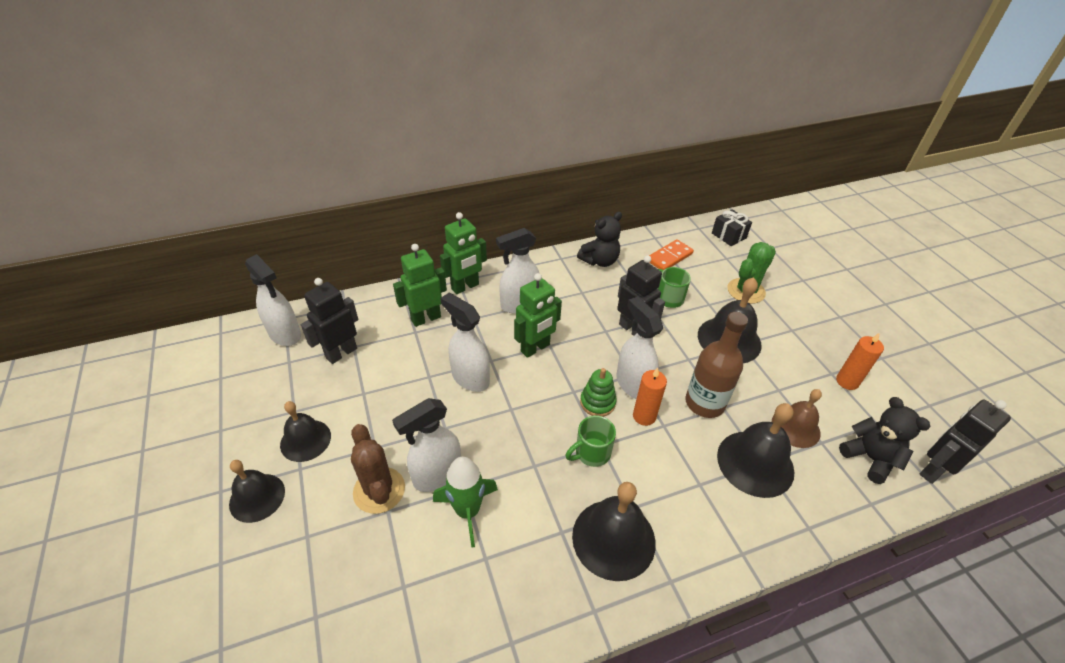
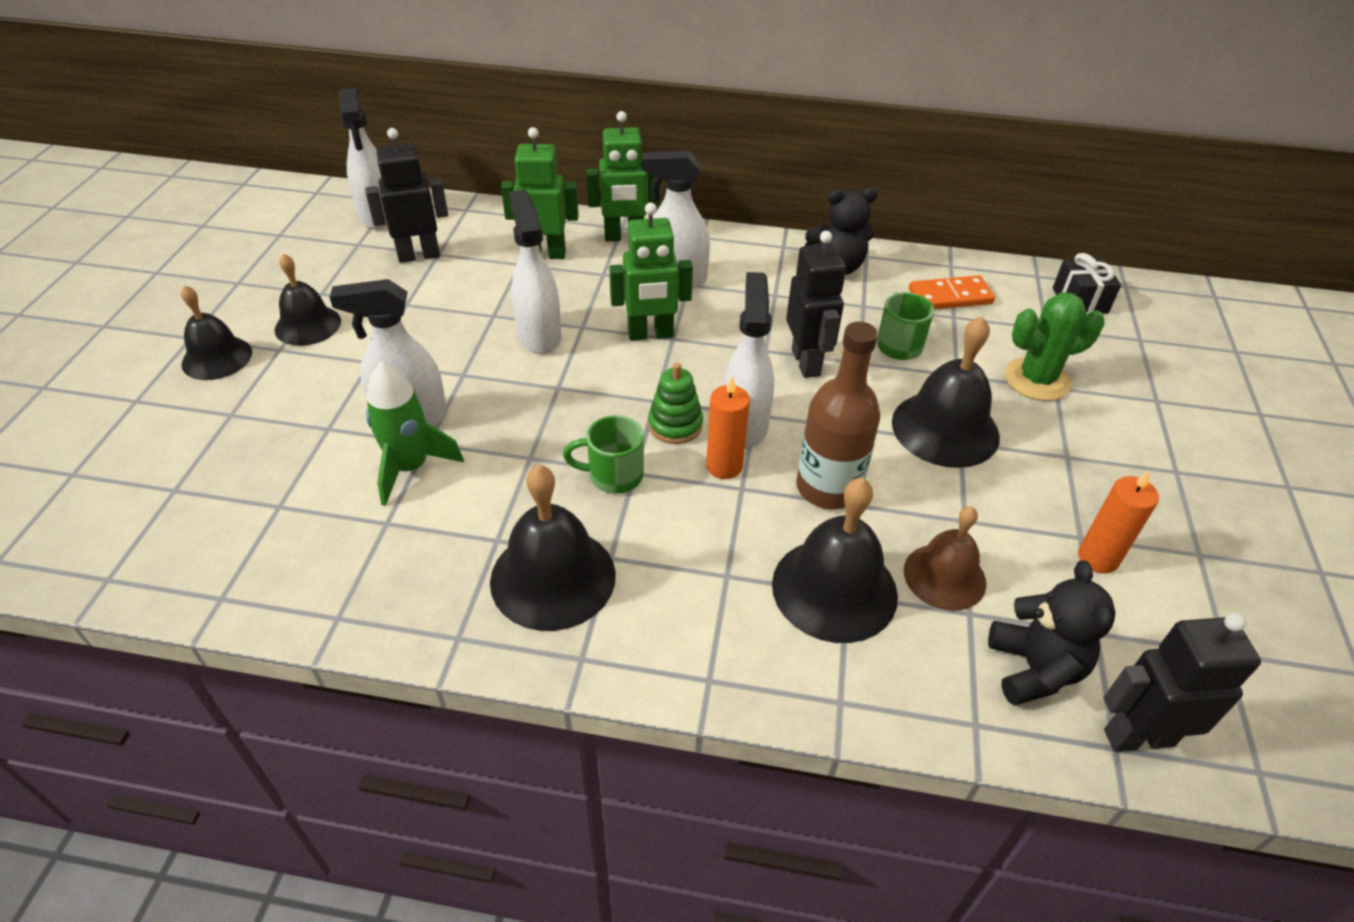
camera: 30 degrees right, 0 degrees up
(379, 490) = (337, 404): brown cactus -> none

